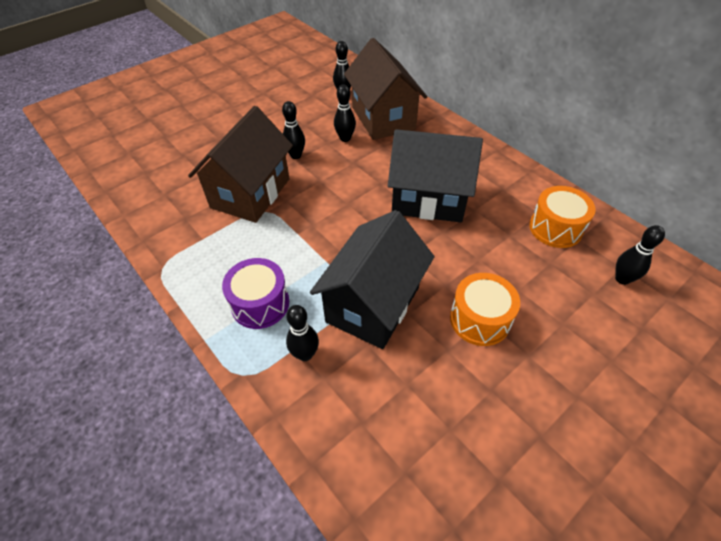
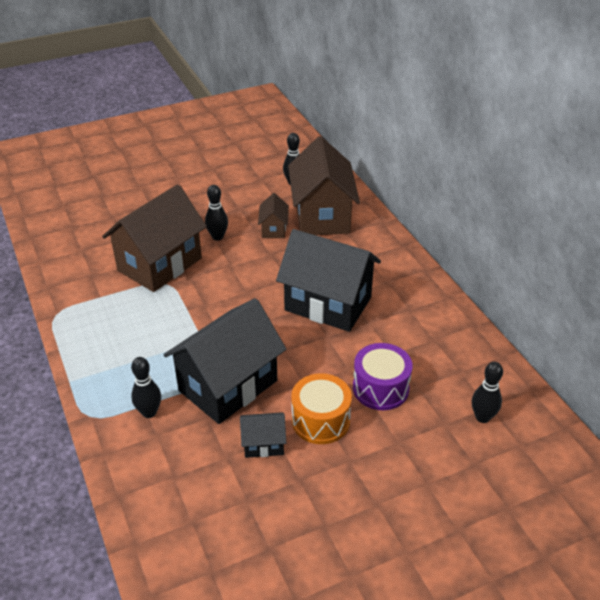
camera: 15 degrees right, 10 degrees down
(260, 303) = (128, 363): purple drum -> purple drum (380, 388)
(345, 138) = (273, 229): black bowling pin -> brown house
(437, 360) = (263, 444): none -> black house
(555, 228) = (442, 357): orange drum -> none

